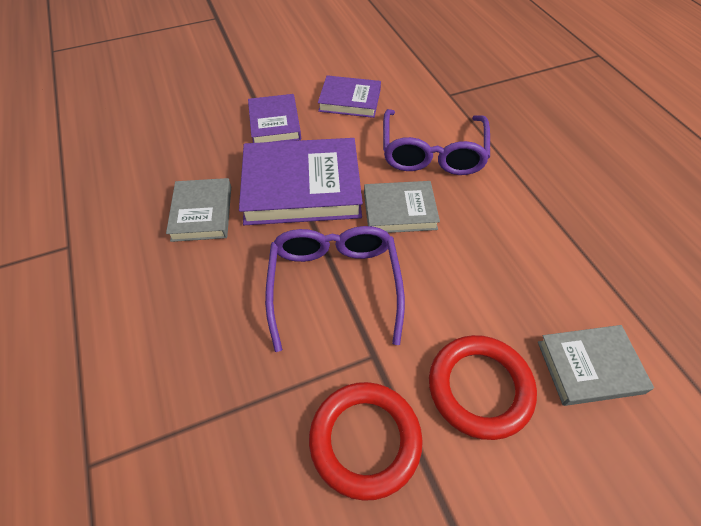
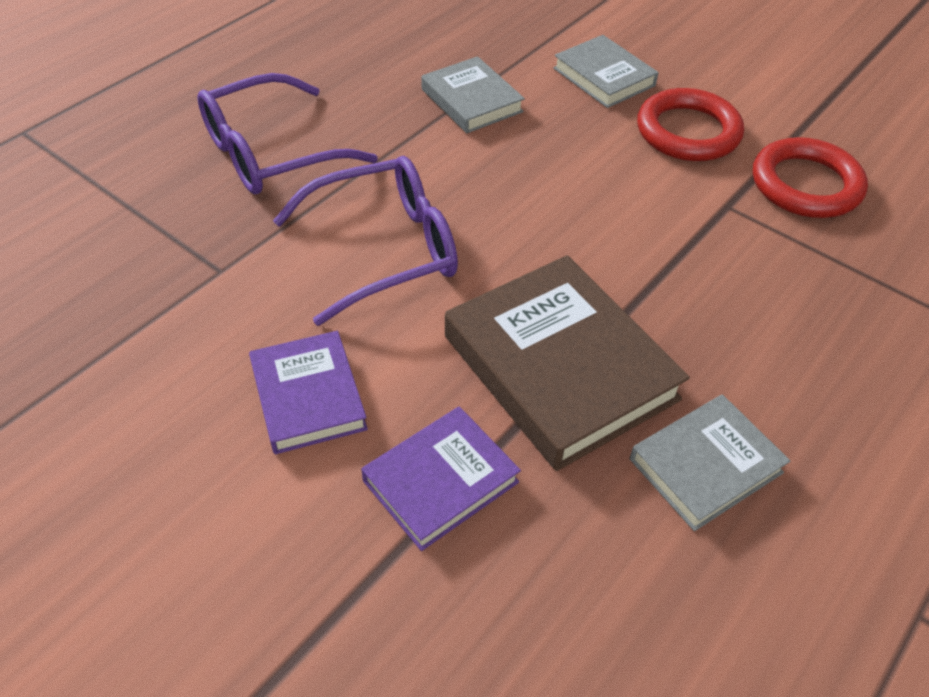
camera: 120 degrees left, 5 degrees down
(302, 187) = (559, 367): purple book -> brown book
(334, 284) = (680, 266): purple glasses -> purple glasses (270, 153)
(399, 210) = (521, 248): grey book -> grey book (471, 101)

